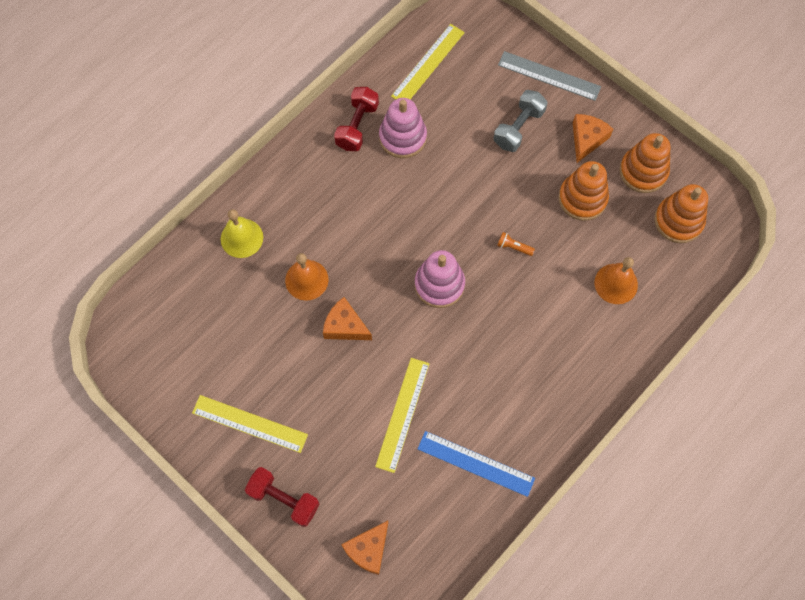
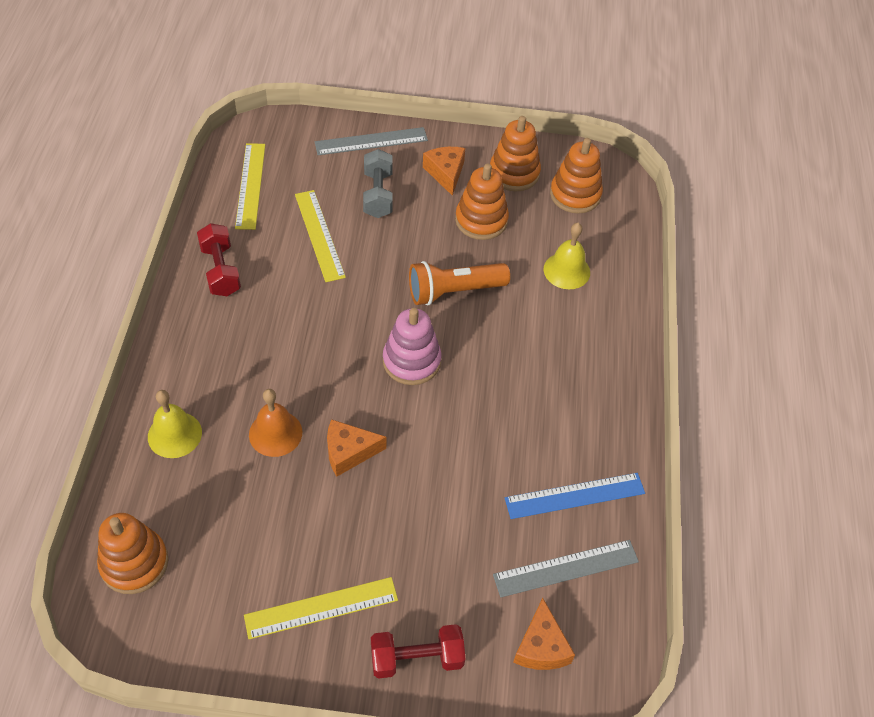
camera: 40 degrees left, 15 degrees down
(159, 314) = (134, 563): none -> orange stacking toy
(402, 137) = (274, 257): pink stacking toy -> none
(402, 414) = (470, 496): yellow ruler -> yellow ruler (319, 235)
(427, 510) = (566, 568): none -> grey ruler
(513, 247) = (454, 291): orange flashlight -> orange flashlight, size x2.40
(616, 283) = (566, 270): orange bell -> yellow bell

